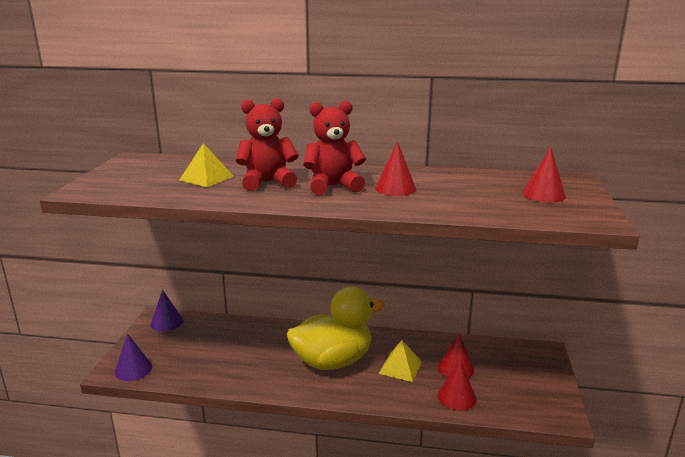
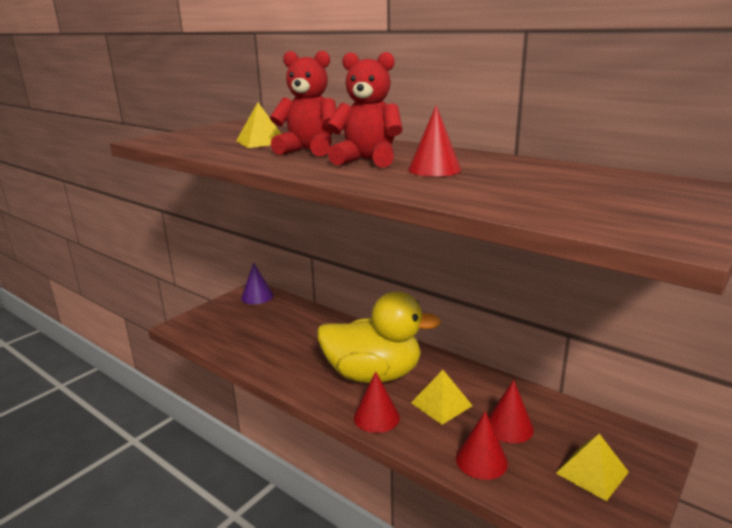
camera: 30 degrees right, 0 degrees up
(133, 369) = (195, 329): purple cone -> none
(523, 380) = (592, 472): none -> yellow pyramid
(543, 194) = (631, 199): red cone -> red cone (376, 417)

